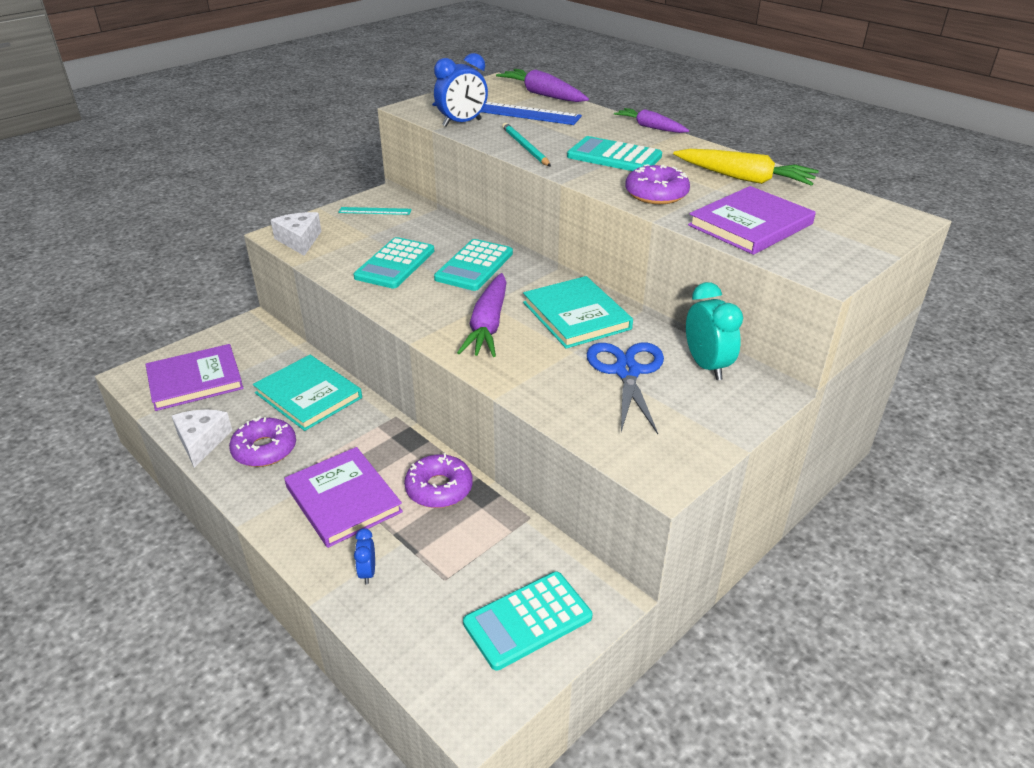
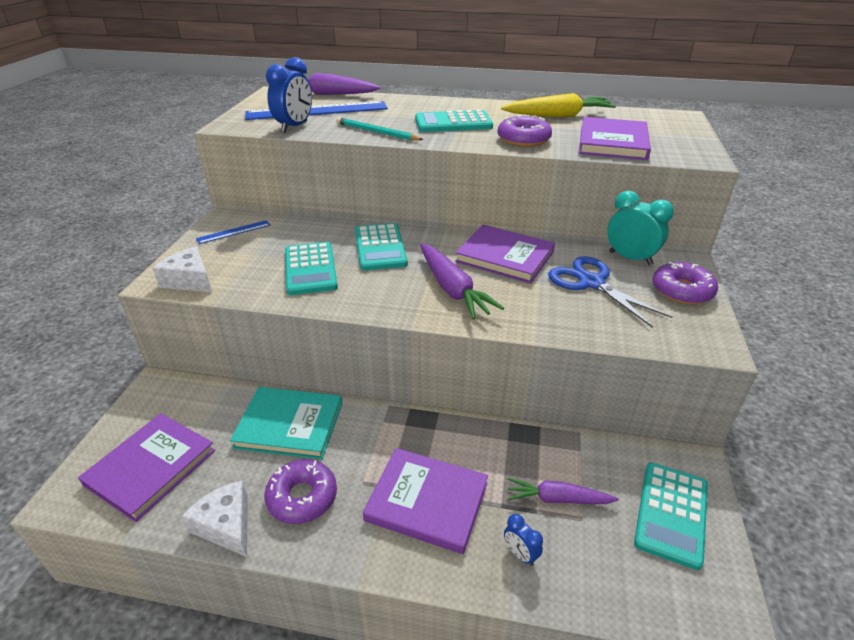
camera: 35 degrees left, 0 degrees up
(375, 211) = (234, 232): turquoise ruler -> blue ruler
(439, 488) = (491, 447): purple donut -> purple donut (682, 290)
(576, 315) = (505, 257): turquoise book -> purple book
(650, 127) = (444, 99): purple carrot -> purple carrot (557, 499)

